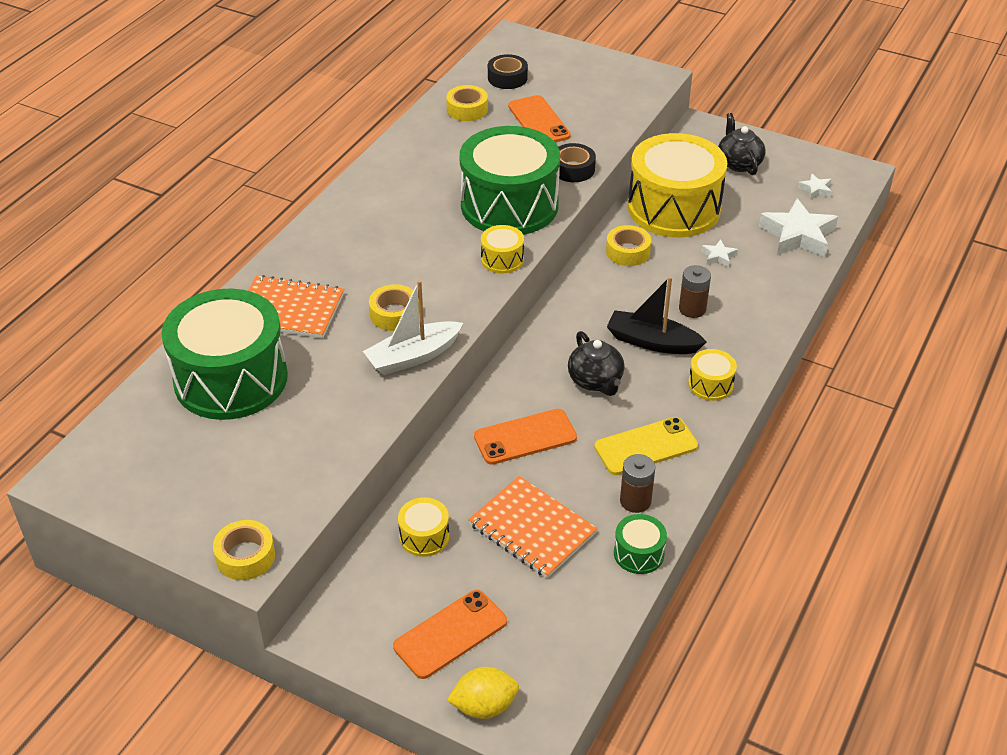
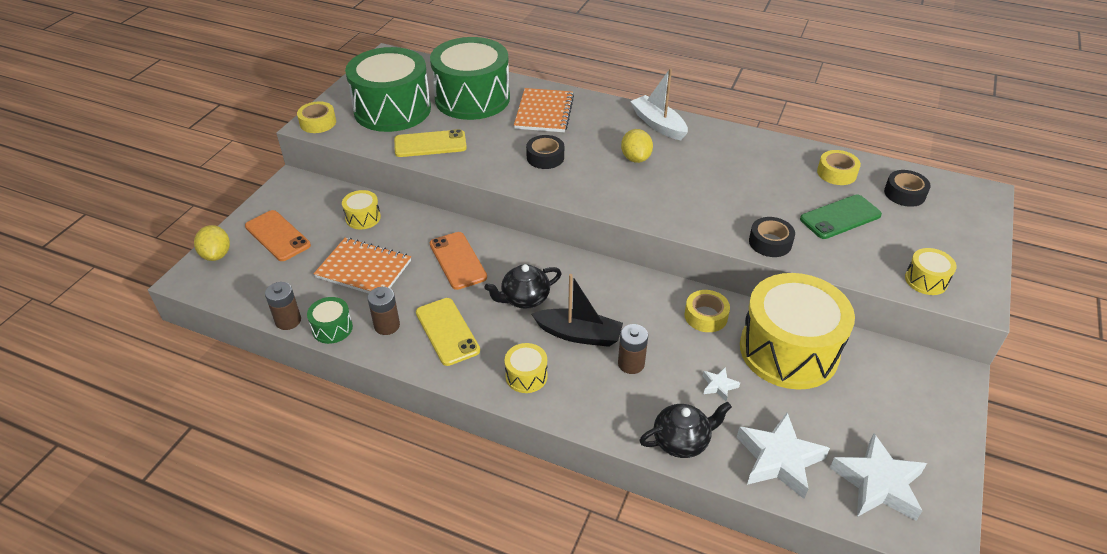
camera: 85 degrees right, 0 degrees up
(338, 423) = (430, 144): none -> yellow phone
(394, 314) = (545, 157): yellow tape -> black tape
(412, 241) = (635, 158): none -> yellow lemon
(413, 357) = (498, 170): white boat -> white boat (658, 124)
(502, 259) = (623, 206): yellow drum -> yellow drum (926, 280)
(509, 205) = (699, 206): green drum -> green drum (392, 110)
(532, 529) = (364, 269): orange notebook -> orange notebook turned 75 degrees clockwise
(539, 121) = (840, 217): orange phone -> green phone
(624, 601) = (288, 321): none -> brown battery
(652, 342) = (579, 334): black boat -> black boat turned 90 degrees clockwise
(739, 163) = (897, 408): black teapot -> black teapot (681, 441)
(815, 189) = (878, 483): white star -> white star, size x2.18

